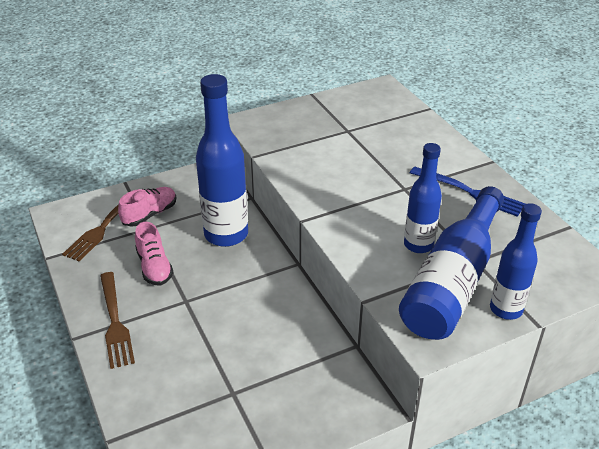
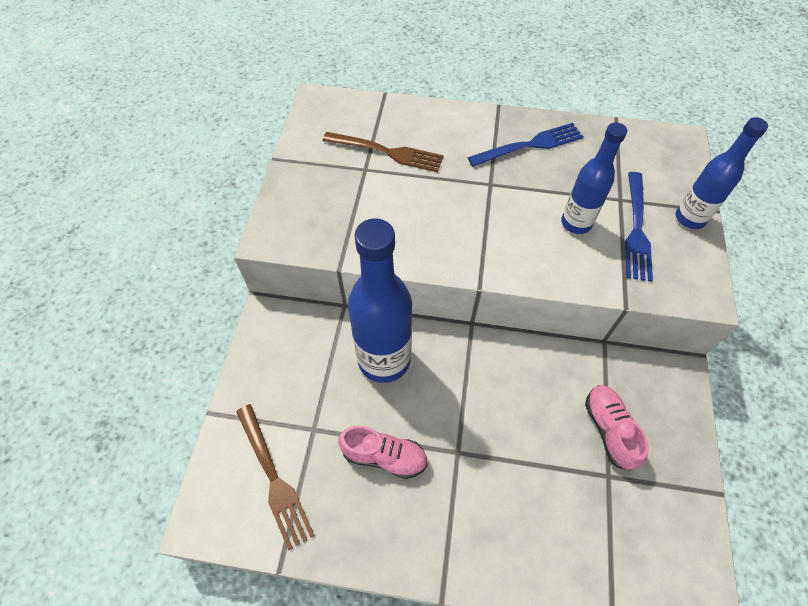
camera: 55 degrees left, 20 degrees up
(115, 322) = (444, 542): brown fork -> brown fork (387, 152)
(150, 214) = (291, 416): pink shoe -> pink shoe (609, 429)
(453, 280) = (636, 229): blue bottle -> blue fork

